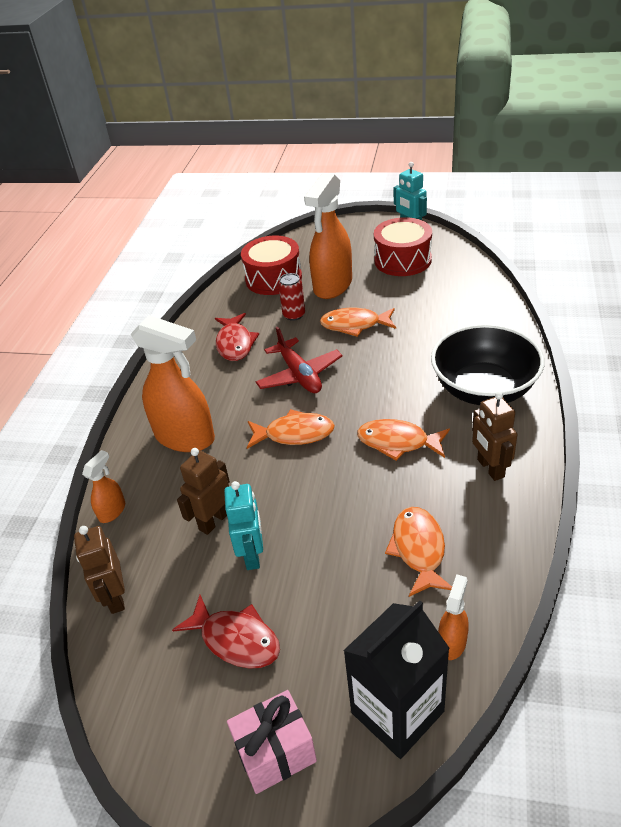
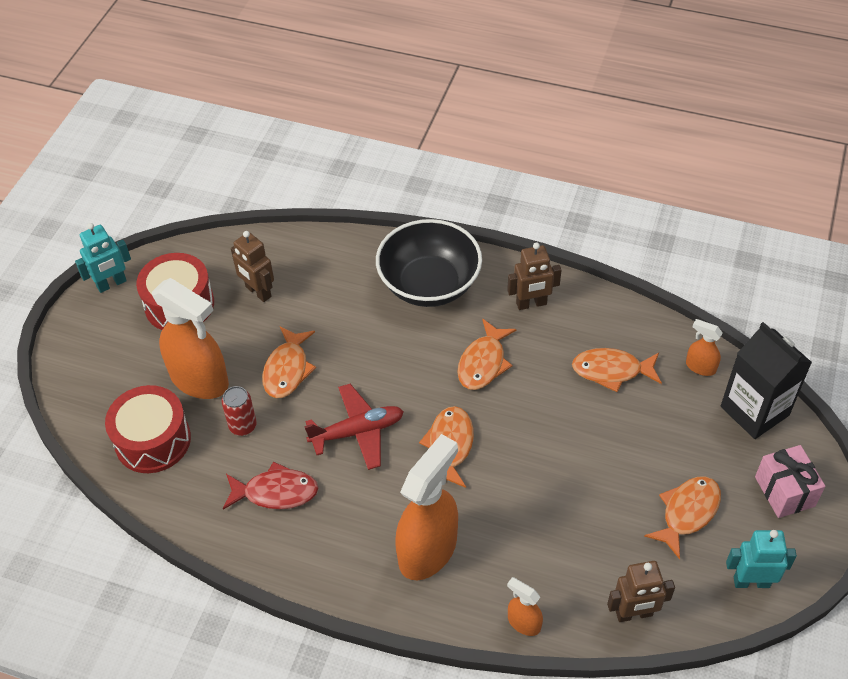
camera: 85 degrees left, 10 degrees up
(214, 521) = (554, 525): brown robot -> brown robot (258, 292)
(236, 639) = (687, 513): red fish -> orange fish
(252, 555) = (600, 494): turquoise robot -> turquoise robot (751, 581)

